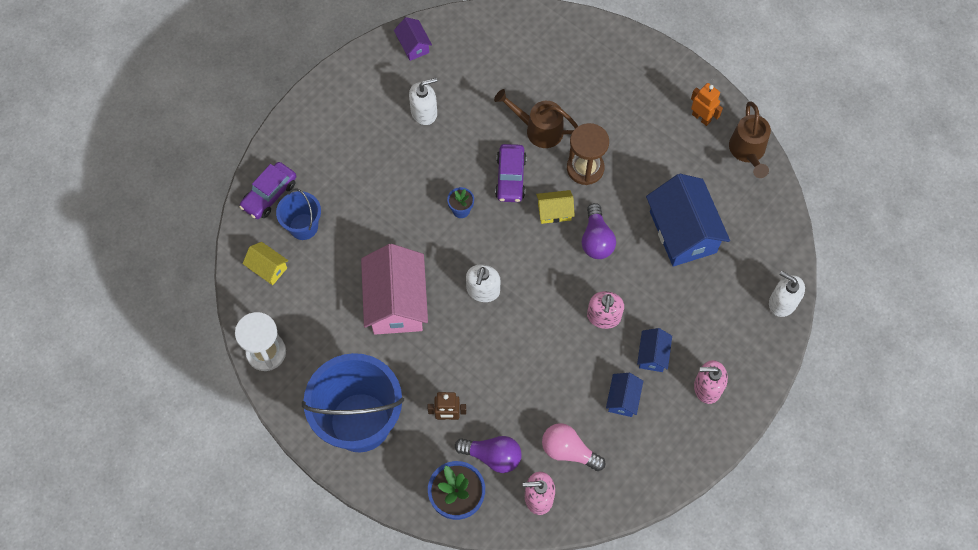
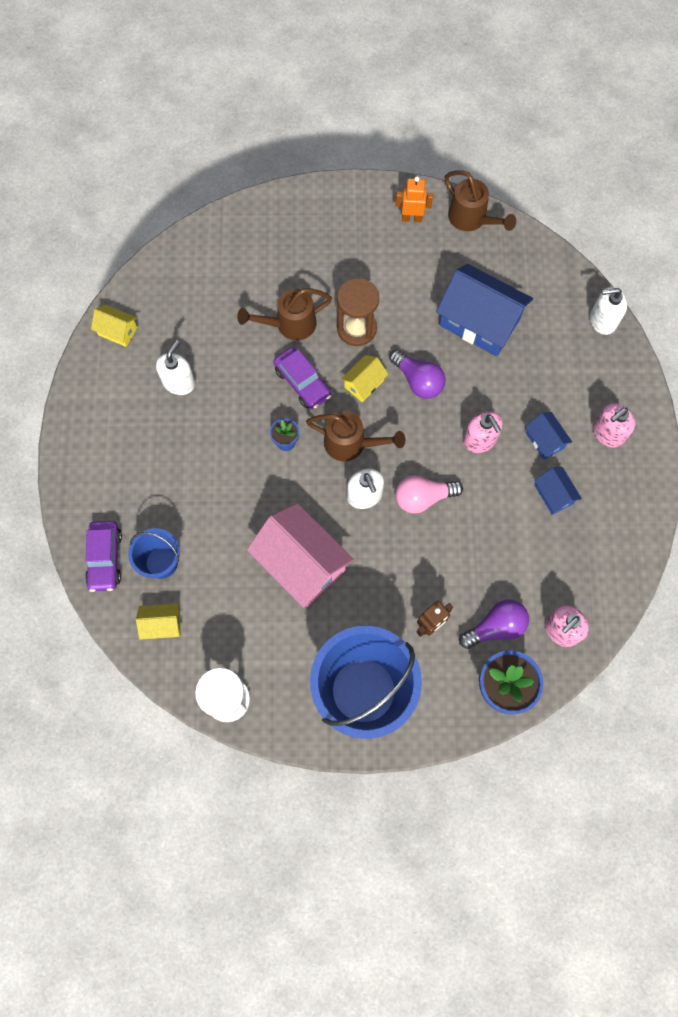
camera: 40 degrees left, 5 degrees up
(413, 45) = (118, 331): purple house -> yellow house
(506, 247) = (351, 444): none -> brown watering can
(568, 451) = (550, 572): pink light bulb -> pink light bulb (423, 498)

